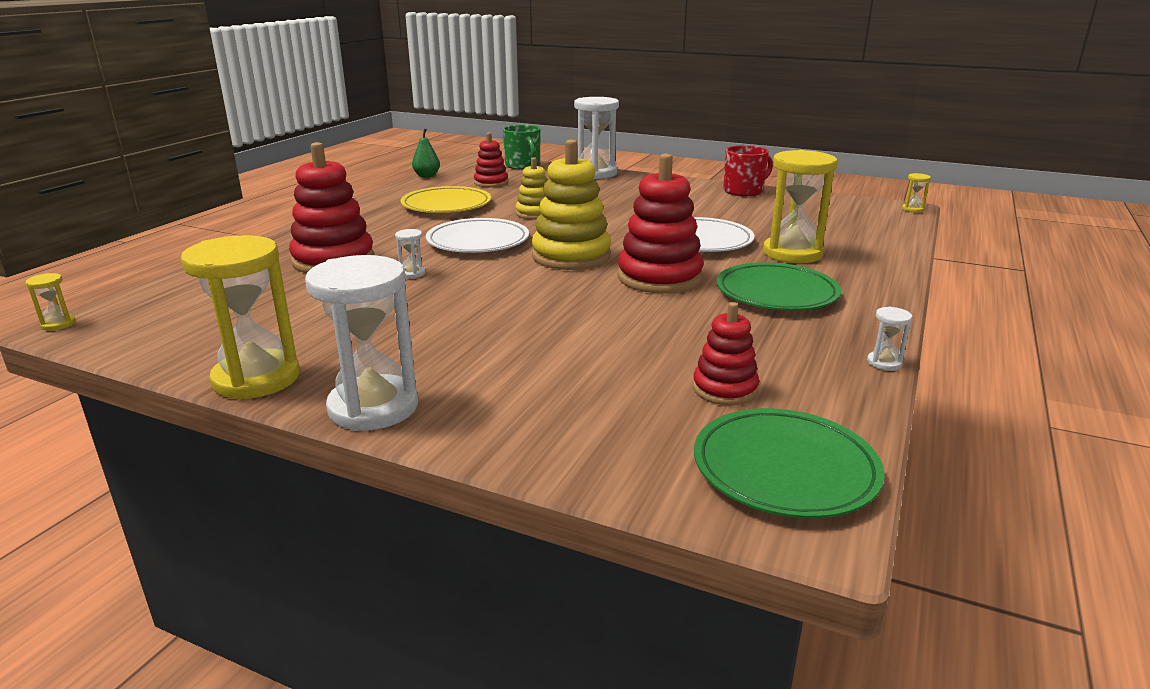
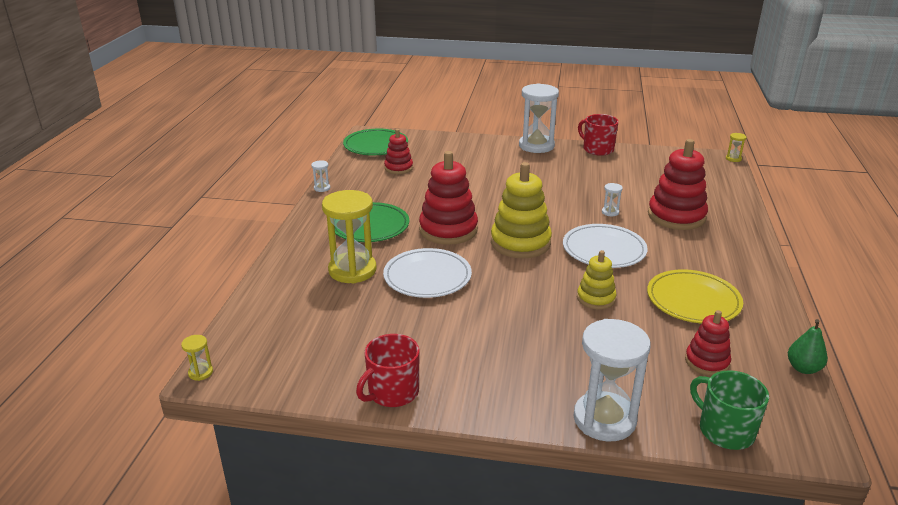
camera: 165 degrees right, 5 degrees up
(256, 378) = (597, 149): yellow hourglass -> red mug

